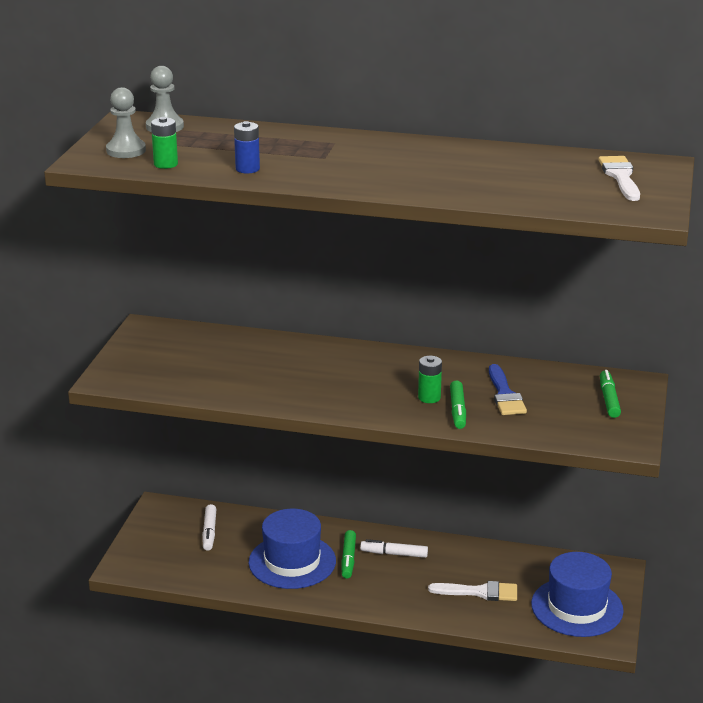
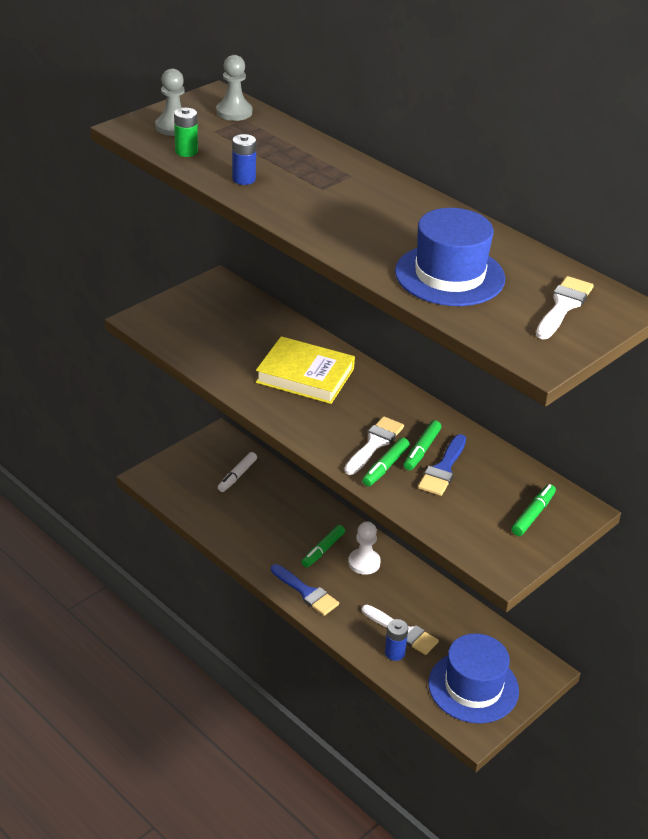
camera: 30 degrees right, 10 degrees up
(292, 562) = (277, 531): blue hat -> blue hat (449, 275)
(311, 370) = (305, 375): none -> yellow book
(367, 598) = (306, 592): none -> blue brush
(394, 554) = (364, 563): white marker -> white pawn
(429, 397) = (374, 444): green battery -> white brush
(472, 388) = (421, 450): none -> green marker
(489, 611) = (394, 653): none -> blue battery

